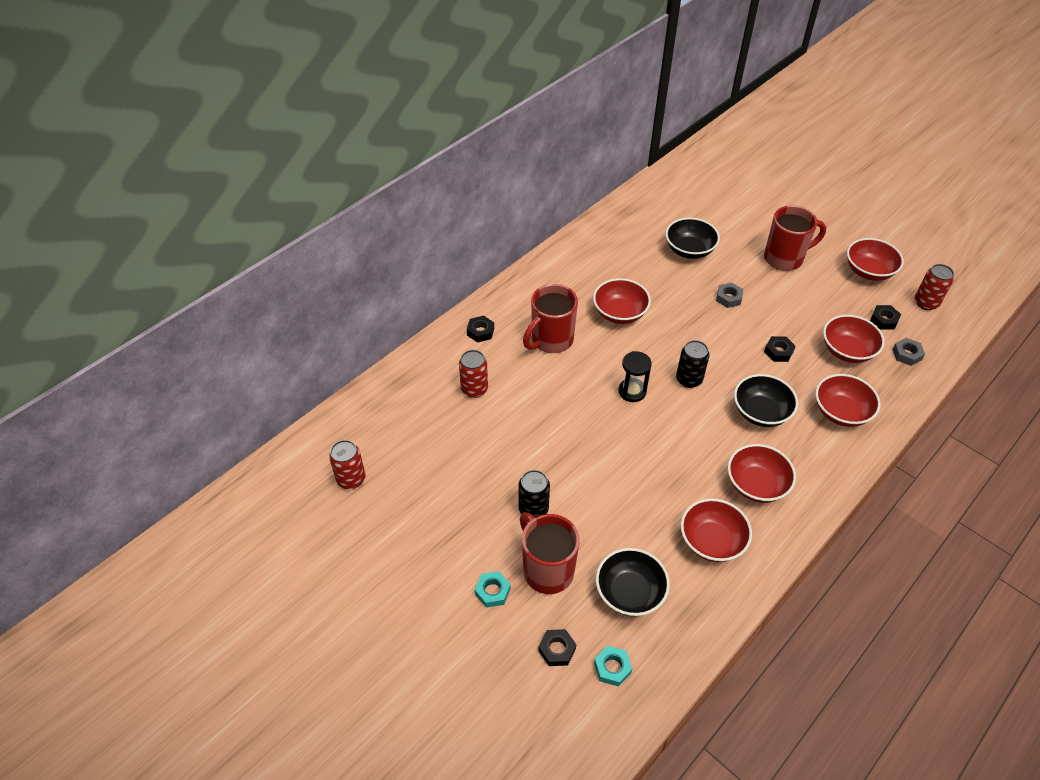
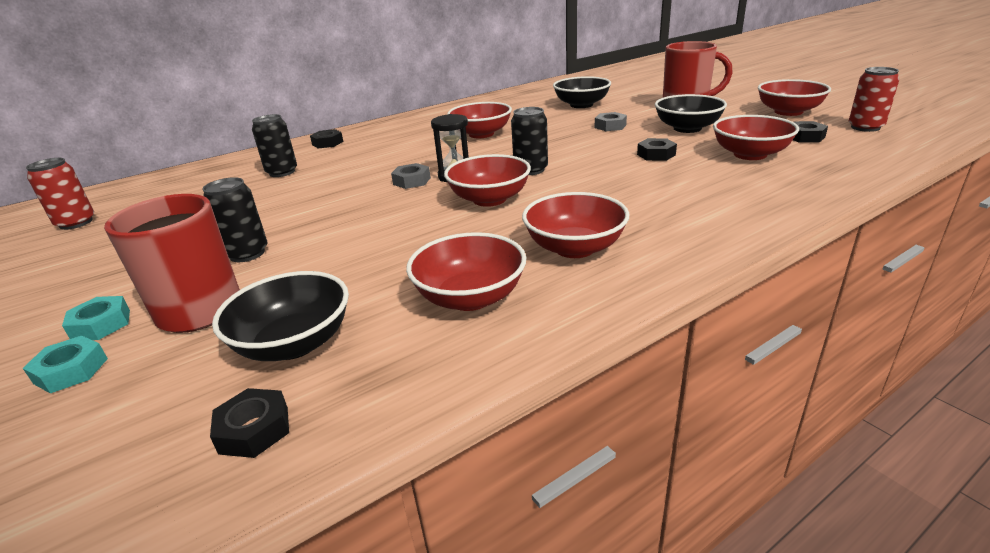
camera: 15 degrees right, 20 degrees down
(474, 389) = (282, 172): red can -> black can
(551, 340) = (393, 147): red mug -> none
(557, 649) = (107, 403): black nut -> black nut (254, 430)
(612, 668) = (168, 441): turquoise nut -> turquoise nut (71, 371)
(761, 412) = (612, 192): black bowl -> black bowl (687, 128)
(841, 412) = (730, 194): red bowl -> red bowl (489, 199)
(907, 354) = (837, 157): grey nut -> grey nut (412, 181)

